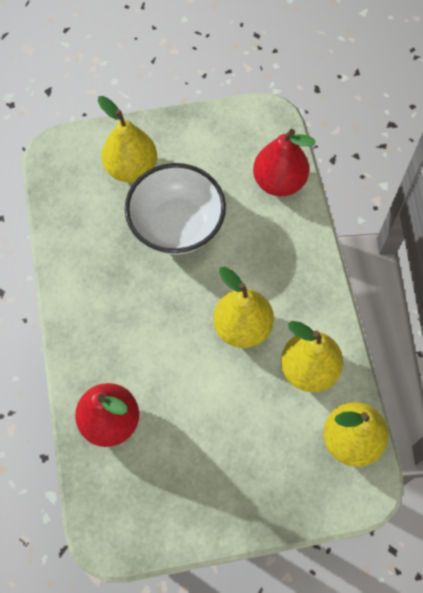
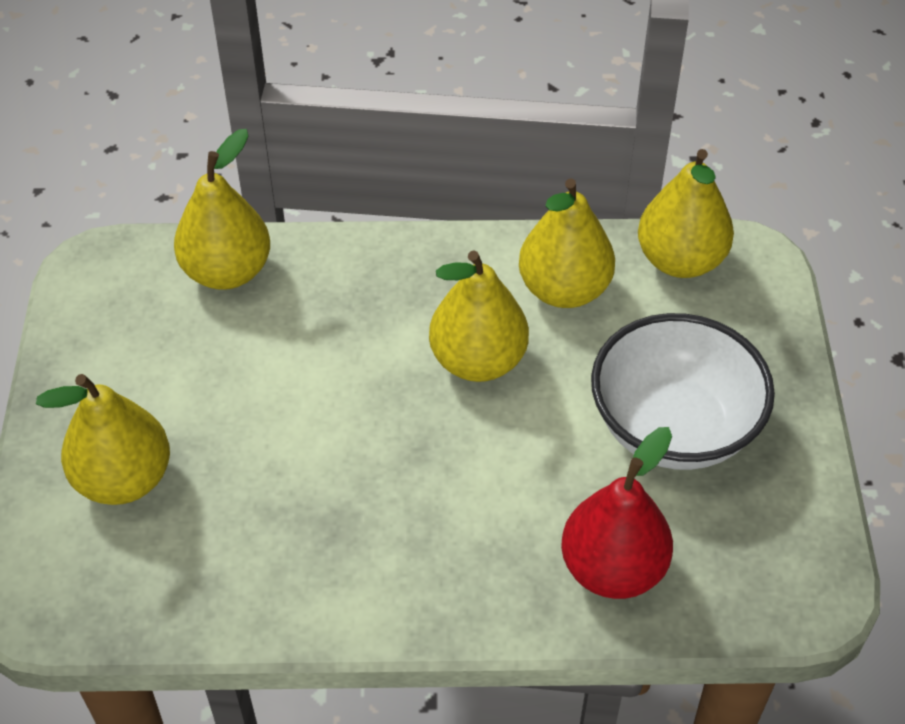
camera: 80 degrees left, 15 degrees down
(176, 226) = (266, 424): white bowl -> white bowl (673, 427)
(279, 181) = (227, 271): red pear -> yellow pear

